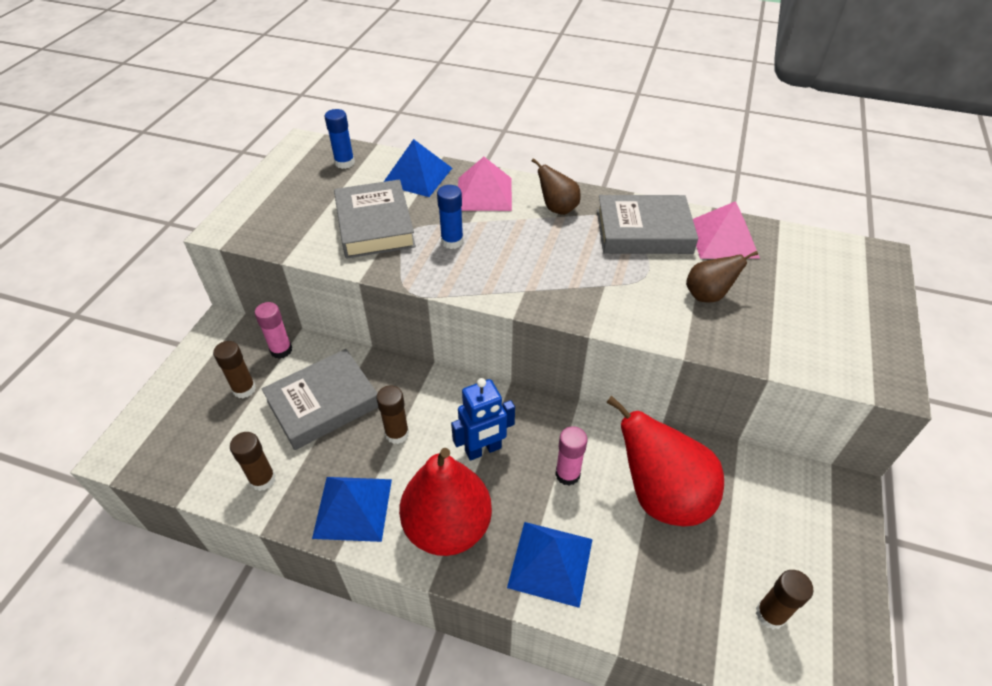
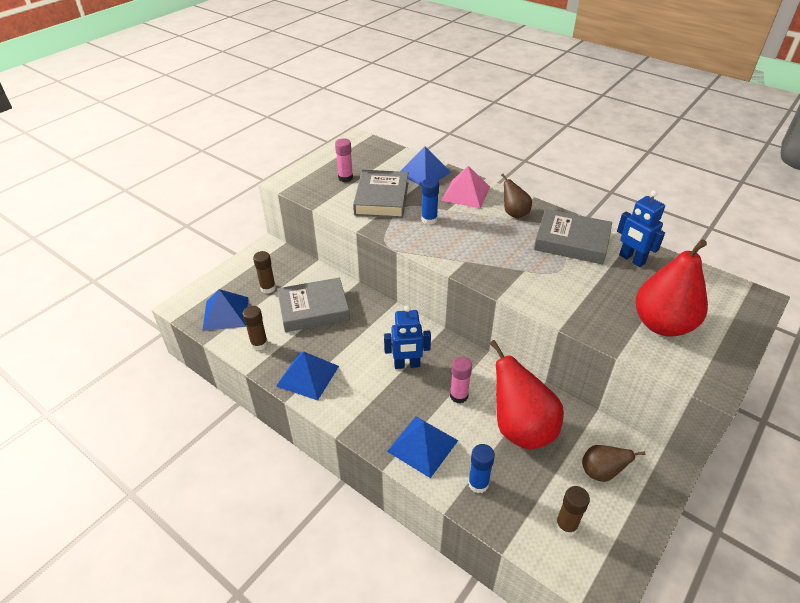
camera: 20 degrees right, 5 degrees down
(194, 446) = (226, 313): none -> blue pyramid
(281, 350) = (299, 270): pink glue stick -> pink glue stick (345, 178)
(344, 163) = (378, 155): blue glue stick -> blue glue stick (478, 483)
(397, 433) = (353, 339): brown glue stick -> none
(447, 527) = (363, 404): red pear -> red pear (662, 324)
(707, 295) = (598, 294): brown pear -> brown pear (601, 472)
(723, 239) = (631, 259): pink pyramid -> blue robot

